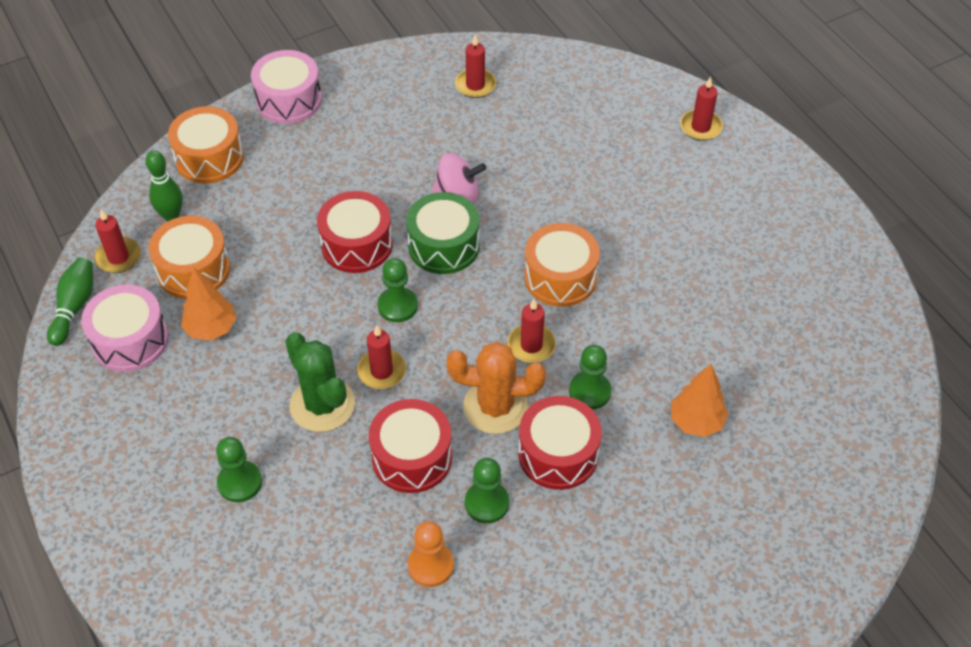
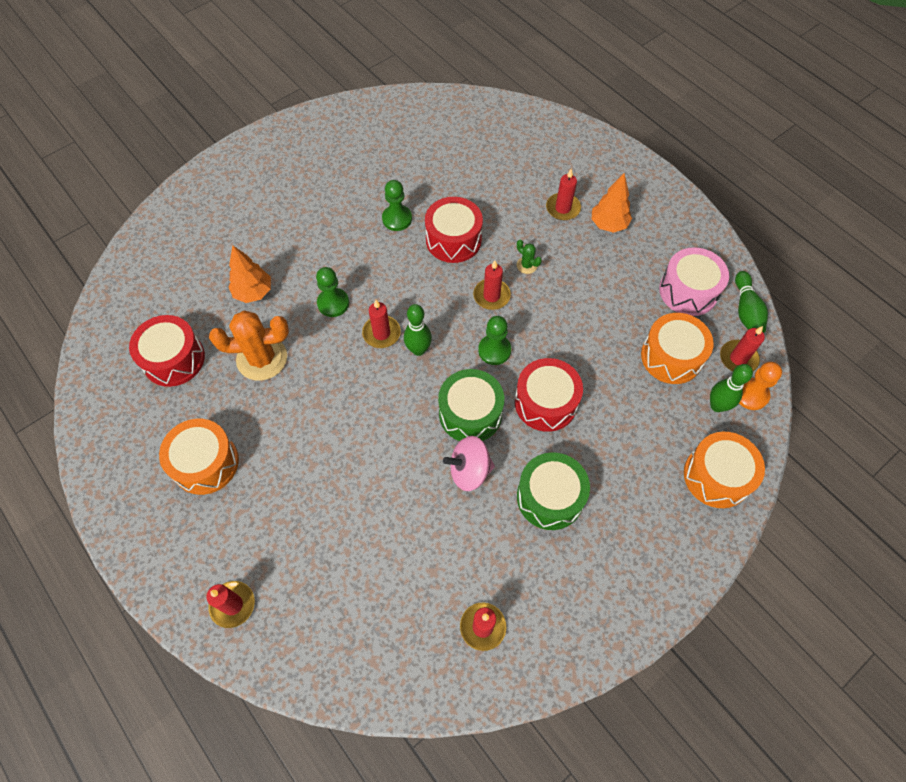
camera: 170 degrees right, 10 degrees up
(211, 329) = (632, 309): orange tree -> orange tree (608, 224)
(240, 482) = (563, 208): green pawn -> red candle
(289, 100) = (674, 567): pink drum -> none
(322, 405) = (526, 265): green cactus -> green cactus, size x0.44
(383, 164) = (550, 497): none -> green drum
(431, 565) = (425, 180): orange pawn -> orange pawn (751, 394)
(489, 320) = (418, 350): none -> green bowling pin
(495, 407) = (401, 282): orange cactus -> orange cactus (262, 358)
(558, 454) = (352, 256): red drum -> red drum (174, 359)
(560, 277) = (364, 398): orange drum -> orange drum (205, 463)

